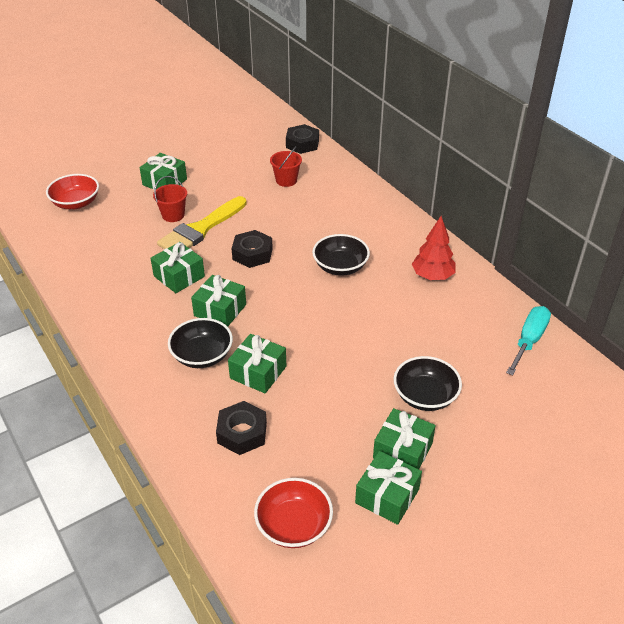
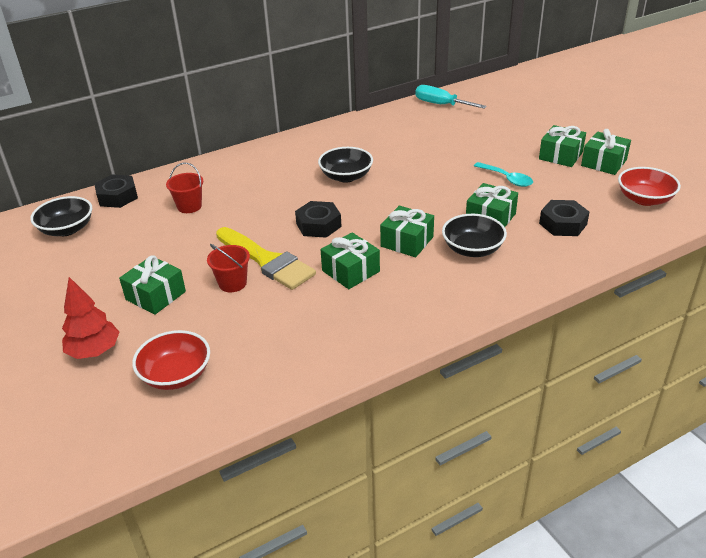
camera: 85 degrees left, 5 degrees down
(340, 392) = (507, 179): none -> turquoise spoon
(425, 396) = (504, 145): black bowl -> black bowl (67, 229)
(432, 276) = (364, 135): red tree -> red tree (94, 351)

